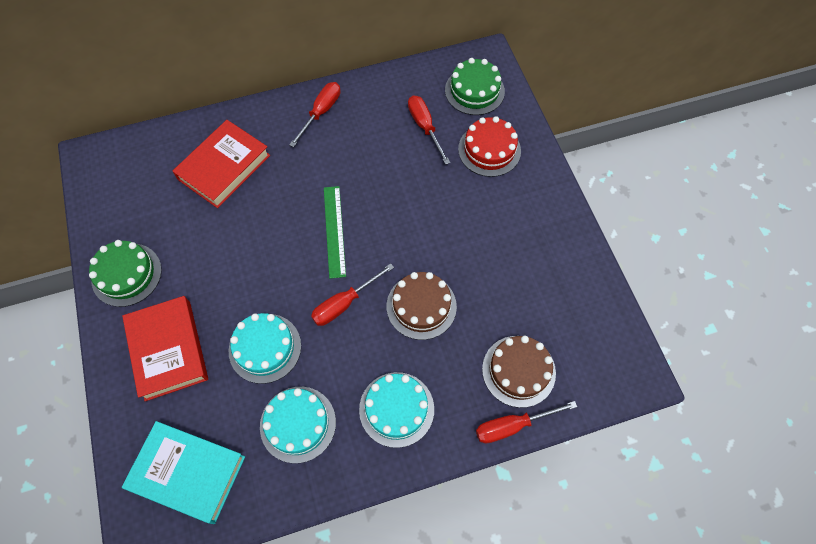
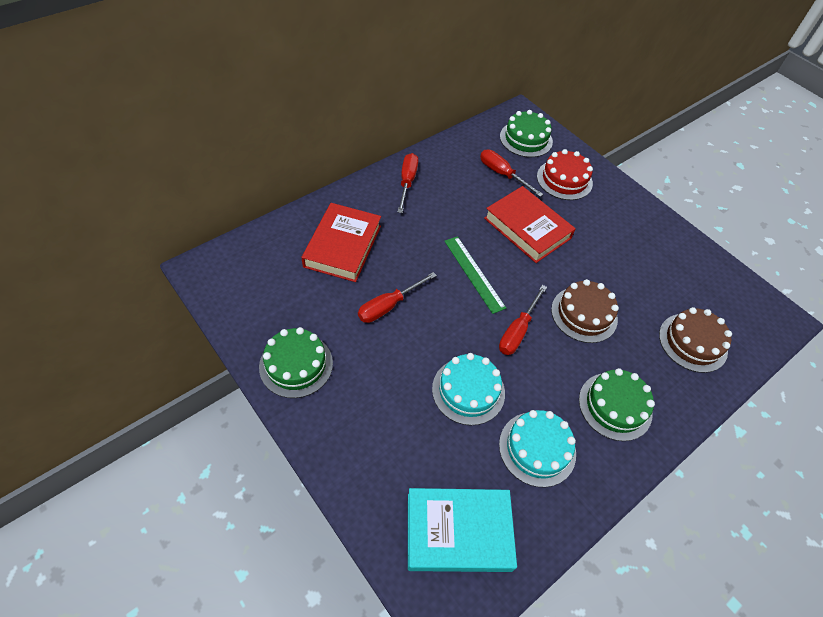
camera: 25 degrees left, 10 degrees down
(168, 350) = (376, 421): red book -> red book (527, 228)
(396, 409) = (615, 406): turquoise cake -> green cake
(512, 426) = (716, 388): red screwdriver -> red screwdriver (388, 306)

